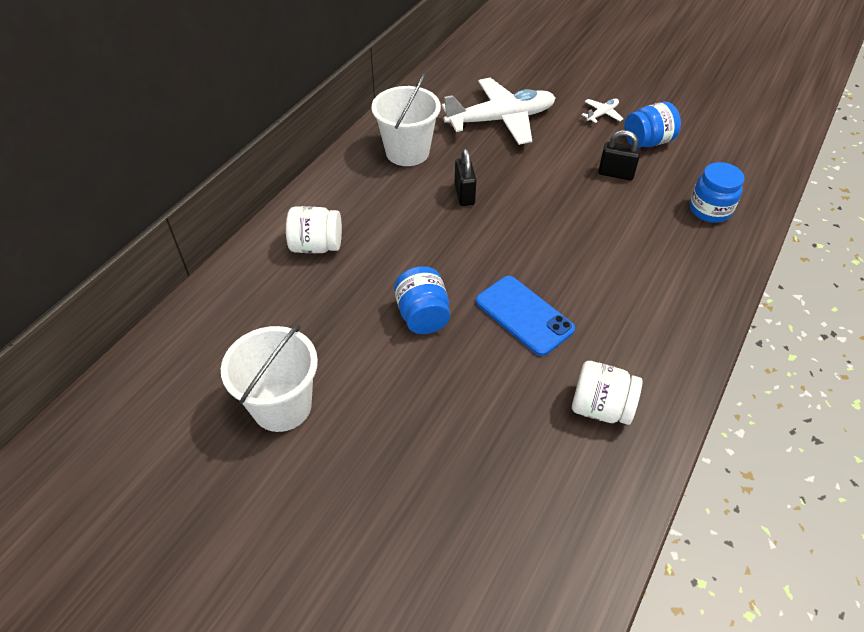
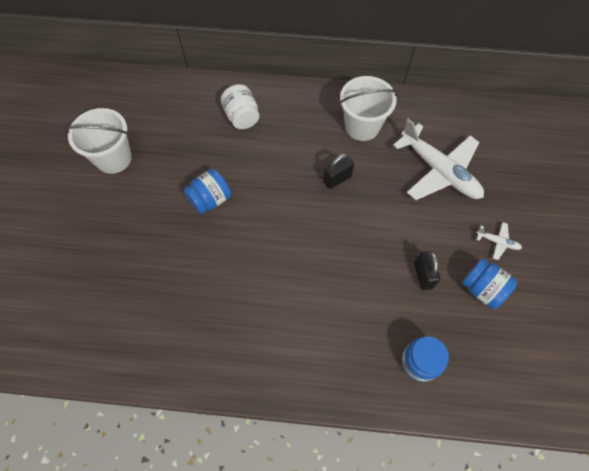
camera: 65 degrees right, 15 degrees up
(524, 315) = (237, 259): blue phone -> none
(600, 407) = (177, 333): white jar -> none

